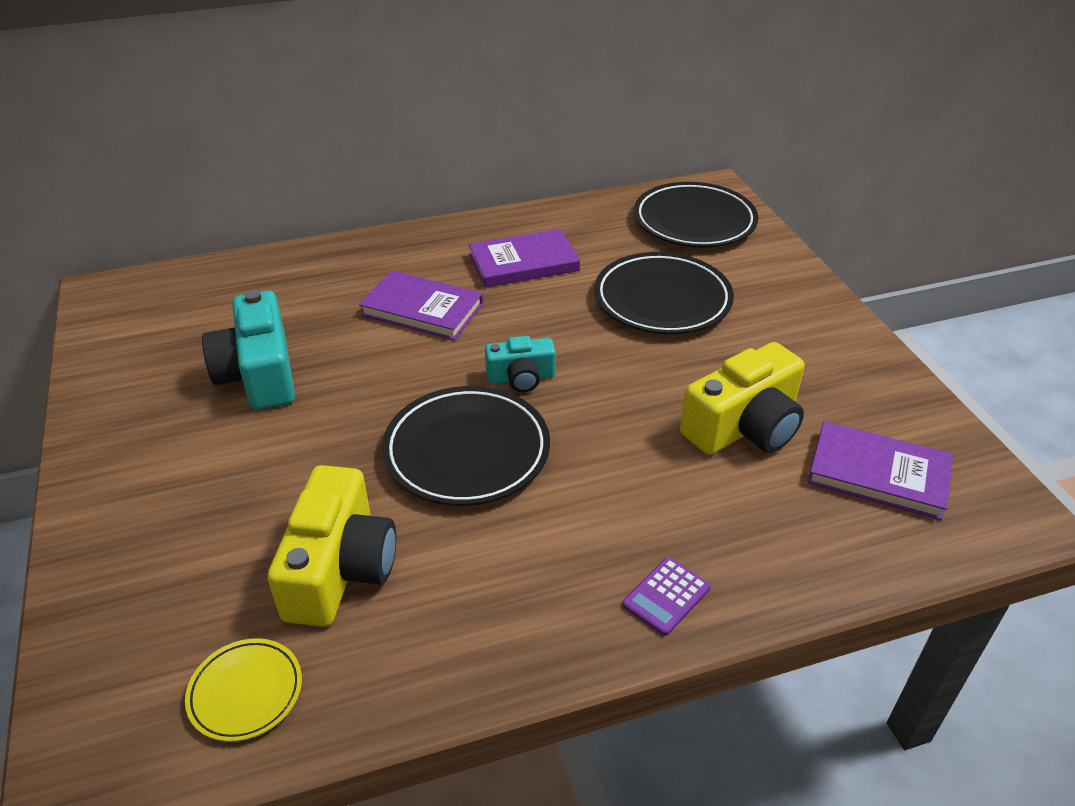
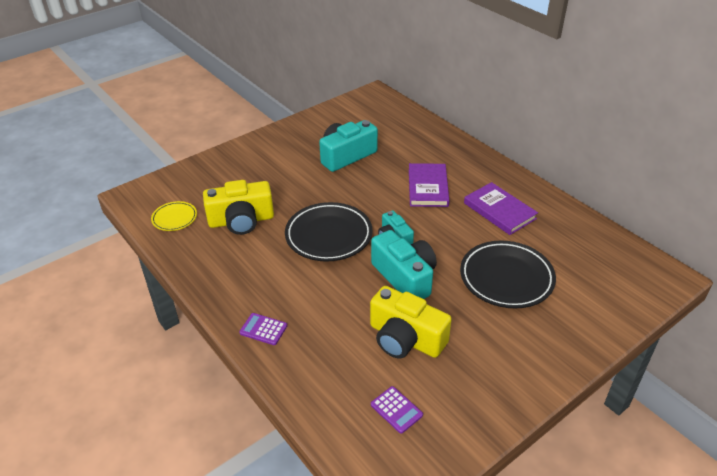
camera: 70 degrees right, 0 degrees up
(615, 391) = (405, 277): none -> turquoise camera
(694, 221) = (613, 275): black plate -> none
(878, 474) = (396, 410): purple book -> purple calculator

